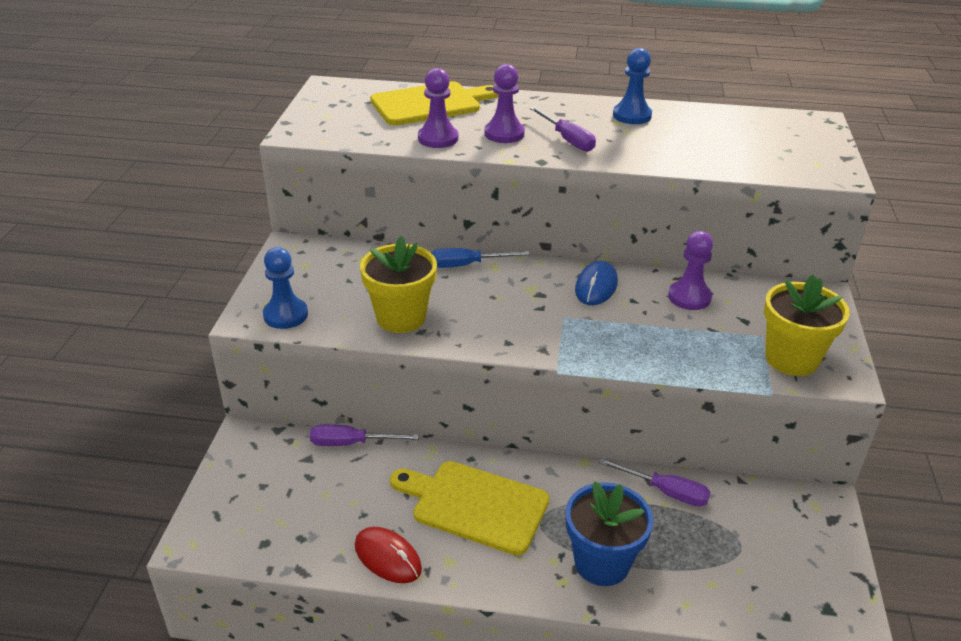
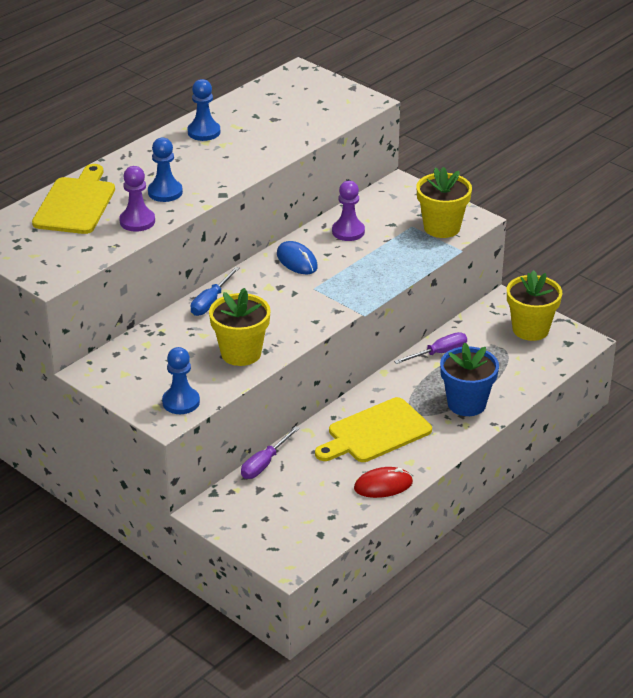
camera: 55 degrees left, 0 degrees up
(504, 134) = (165, 192): purple pawn -> blue pawn
(567, 140) = (206, 172): purple screwdriver -> none
(806, 556) = (530, 329): none -> yellow flower pot

